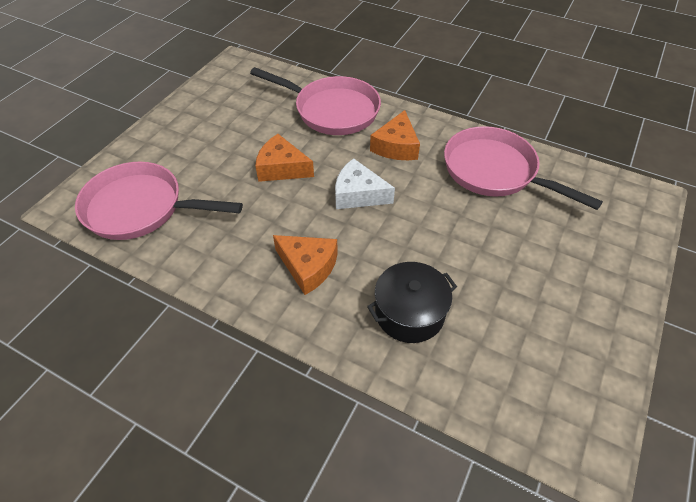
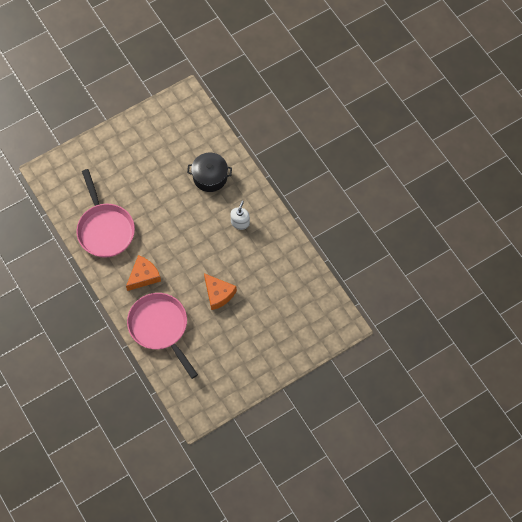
camera: 150 degrees left, 15 degrees up
(140, 208) = (307, 304): pink pan -> none
(308, 267) = (240, 223): orange cheese -> white soap dispenser
(358, 194) = (188, 253): white cheese -> none

